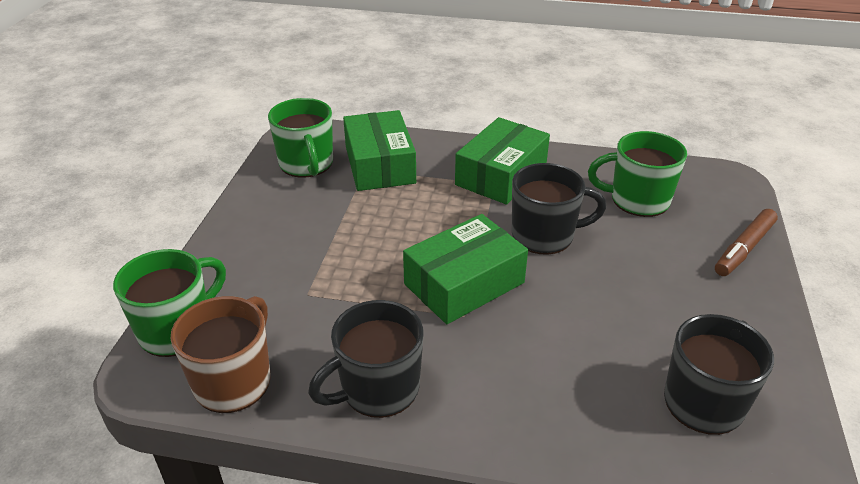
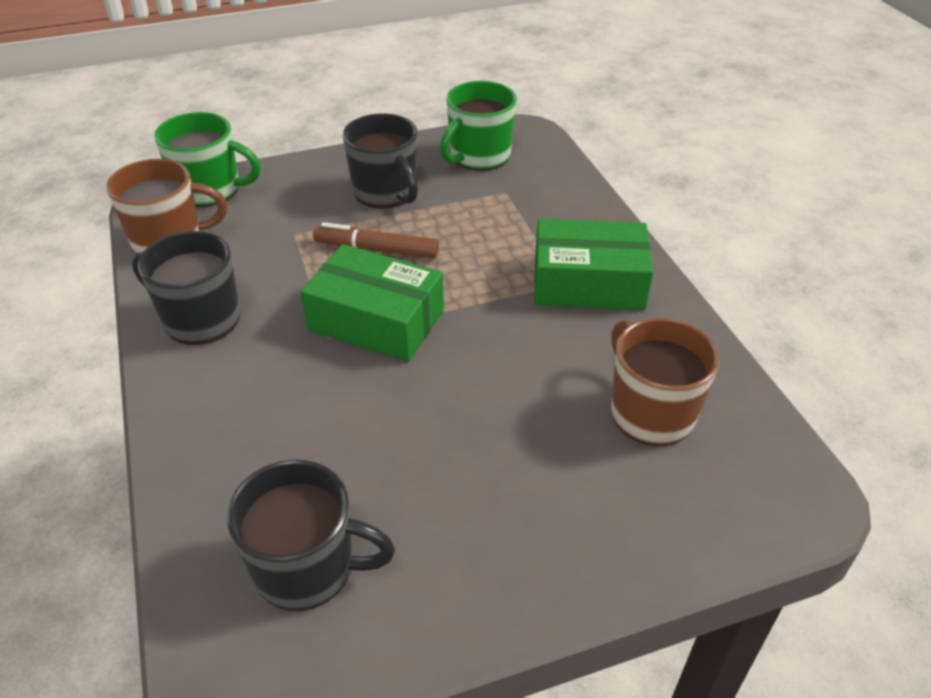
camera: 60 degrees right, 5 degrees up
(380, 165) = (522, 197): green box -> none
(544, 235) = (504, 352): black mug -> black mug (386, 192)
(637, 200) = (650, 412): green mug -> brown mug
(743, 249) = (637, 549): brown marker -> brown marker (376, 249)

